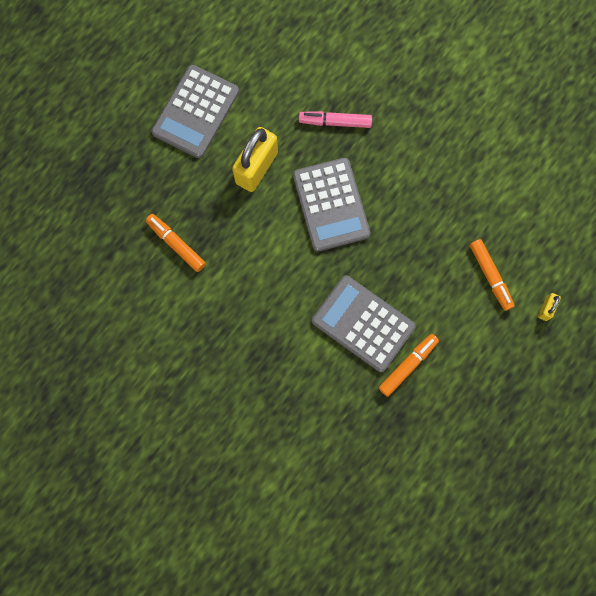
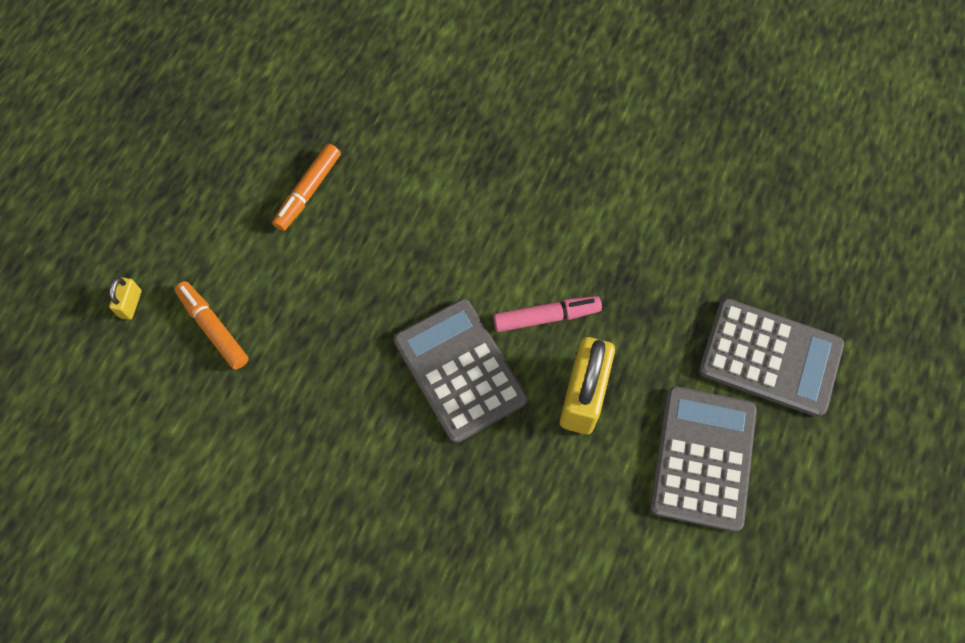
camera: 165 degrees right, 10 degrees down
(176, 244) = (656, 263): orange marker -> none
(335, 122) = (486, 498): pink marker -> pink marker (546, 317)
(363, 323) = (377, 226): grey calculator -> grey calculator (770, 358)

